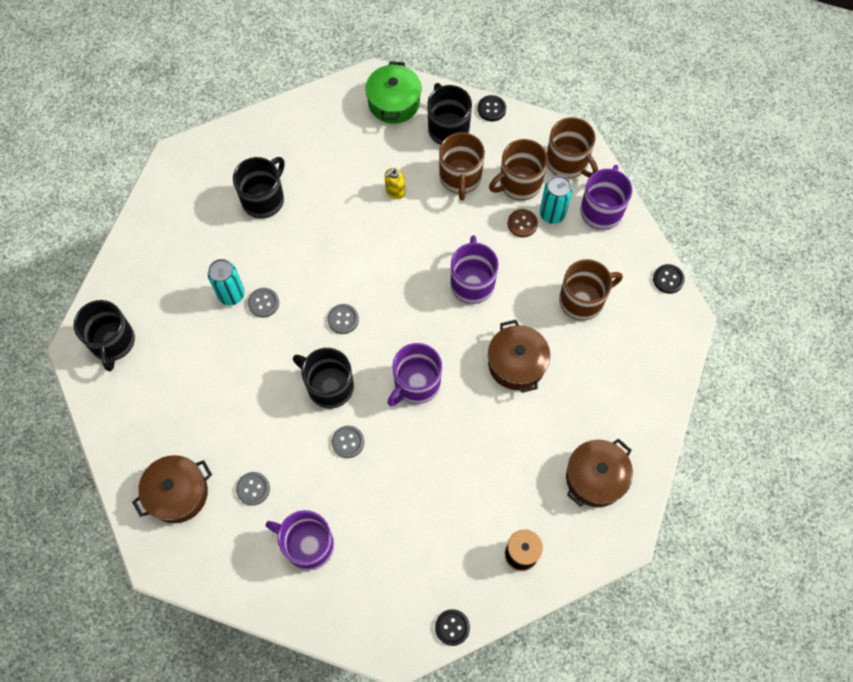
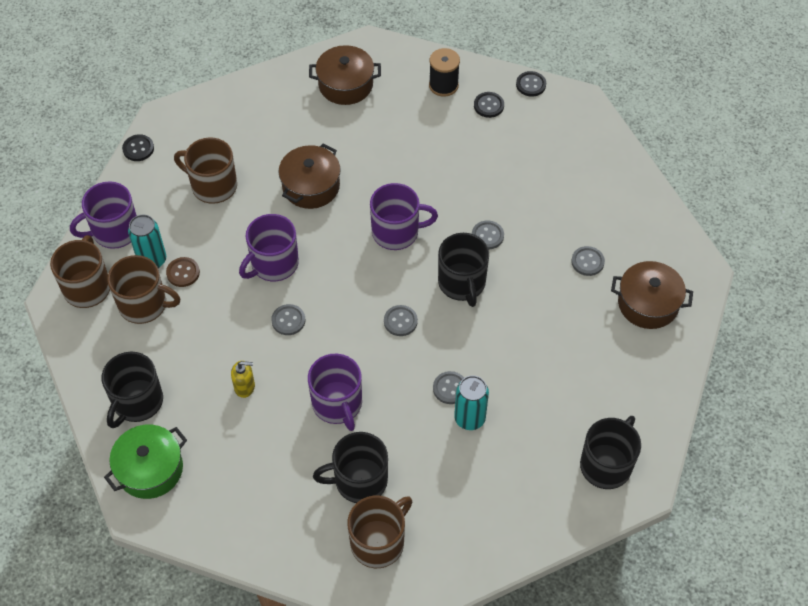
camera: 135 degrees left, 10 degrees down
(308, 545) = (581, 198): purple mug -> purple mug (337, 404)
(417, 254) = (288, 320): none -> grey button
(460, 177) = (181, 350): brown mug -> brown mug (378, 542)
(491, 109) = (82, 385): black button -> black button (488, 105)

